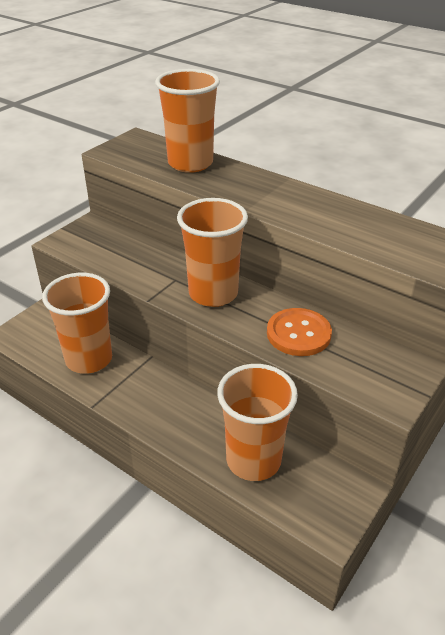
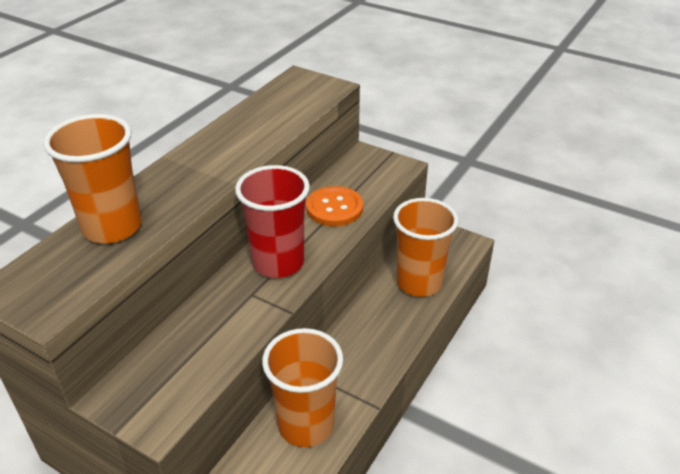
camera: 95 degrees left, 0 degrees up
(213, 294) = (278, 263): orange cup -> red cup

